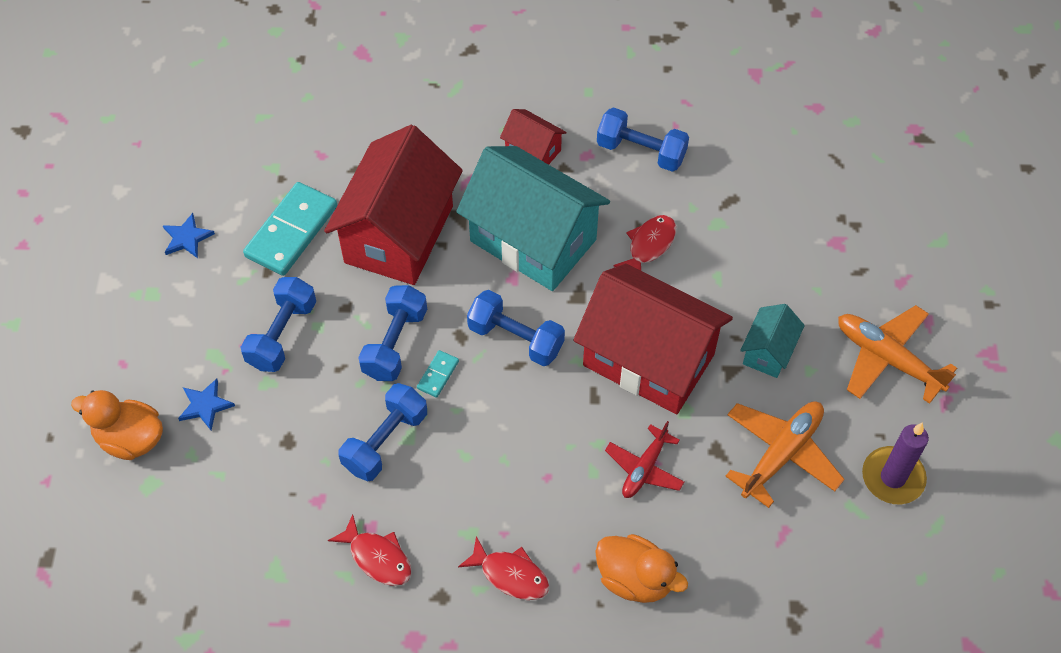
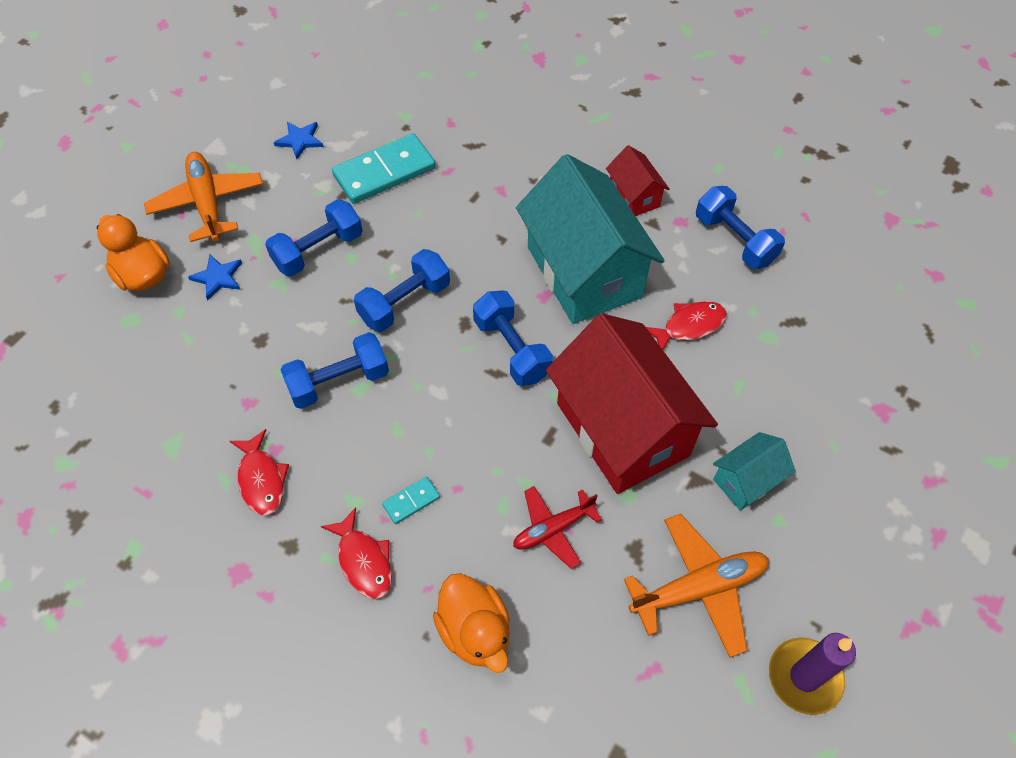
camera: 30 degrees right, 0 degrees up
(399, 234) = (471, 214): red house -> none
(438, 375) = (422, 347): turquoise domino -> turquoise domino (411, 501)
(887, 359) = (870, 551): orange plane -> orange plane (208, 203)

